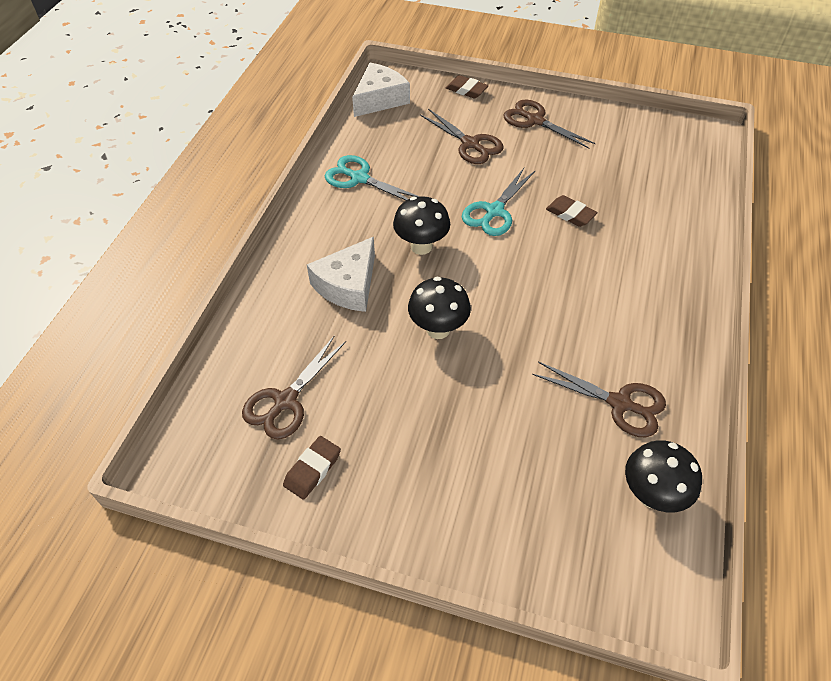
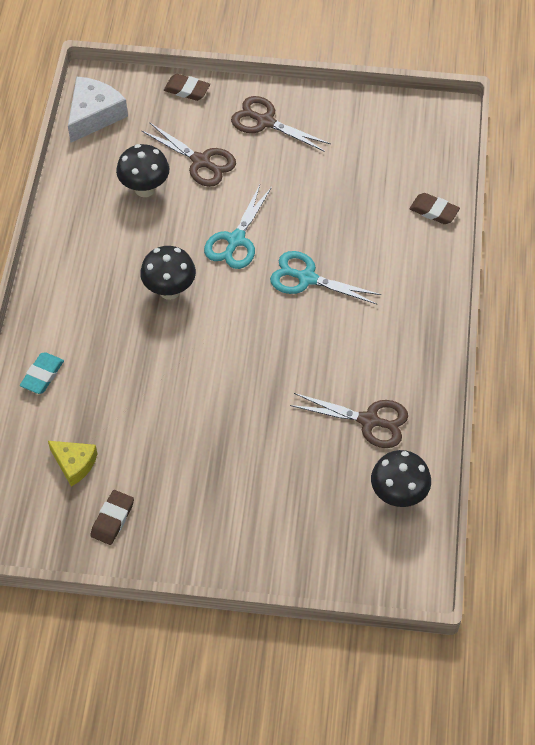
camera: 10 degrees left, 5 degrees up
(276, 307) = (42, 375): none -> turquoise eraser
(285, 401) = (74, 464): brown scissors -> yellow cheese
(348, 285) = (106, 342): white cheese -> none
(359, 178) = (92, 220): turquoise scissors -> turquoise scissors (307, 278)
(438, 329) = (199, 375): black mushroom -> black mushroom (145, 189)
(570, 214) = (311, 233): brown eraser -> brown eraser (434, 211)

